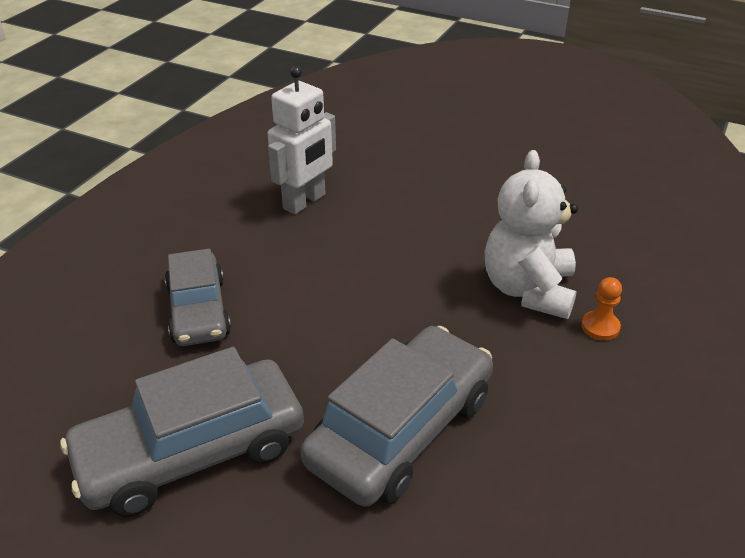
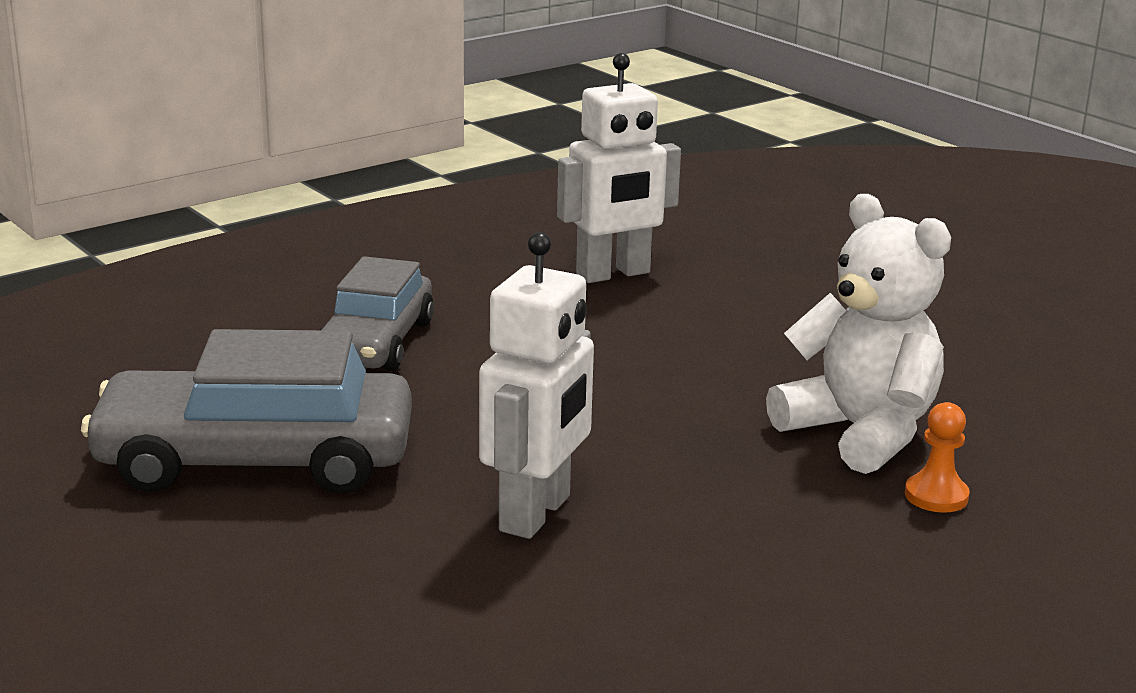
camera: 25 degrees right, 15 degrees down
(401, 430) = (536, 514): grey car -> white robot
(528, 290) = (860, 432): white teddy bear -> white teddy bear turned 105 degrees clockwise

